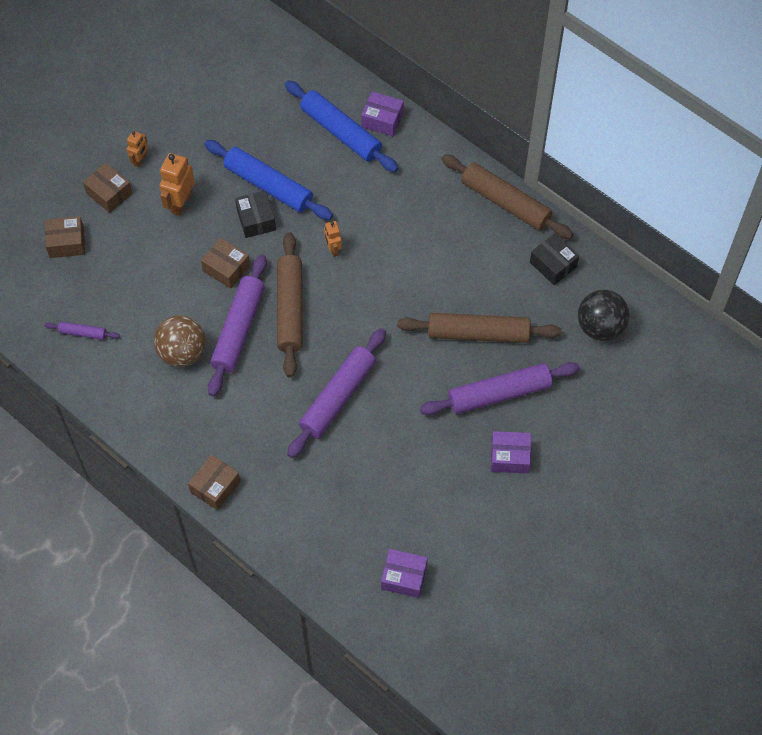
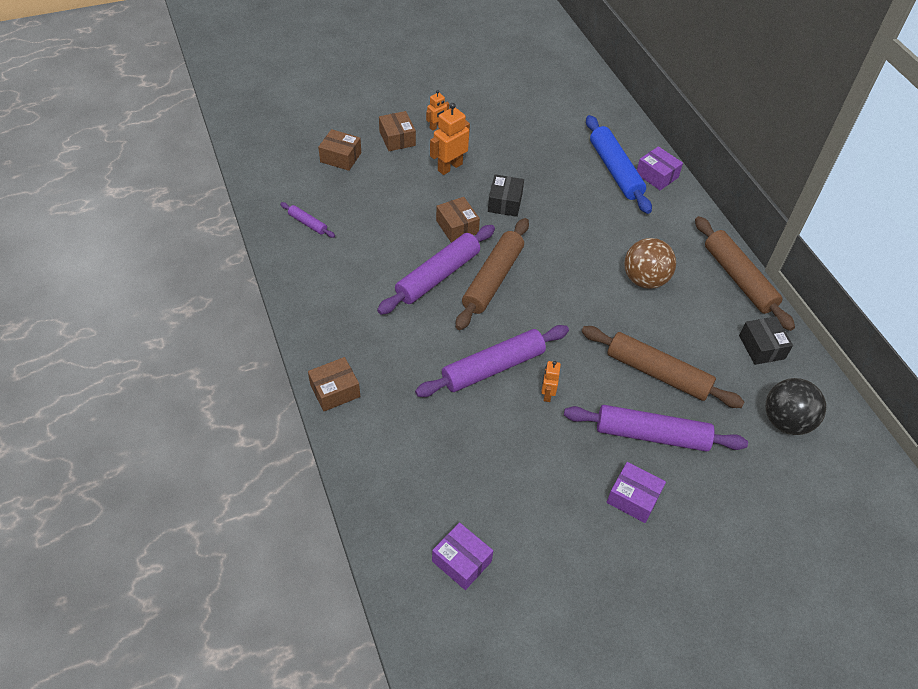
camera: 25 degrees right, 10 degrees down
(182, 353) = (378, 272): brown ball -> brown ball (644, 280)
(268, 186) = (530, 183): blue rolling pin -> none
(333, 249) = (558, 250): orange robot -> orange robot (547, 394)

